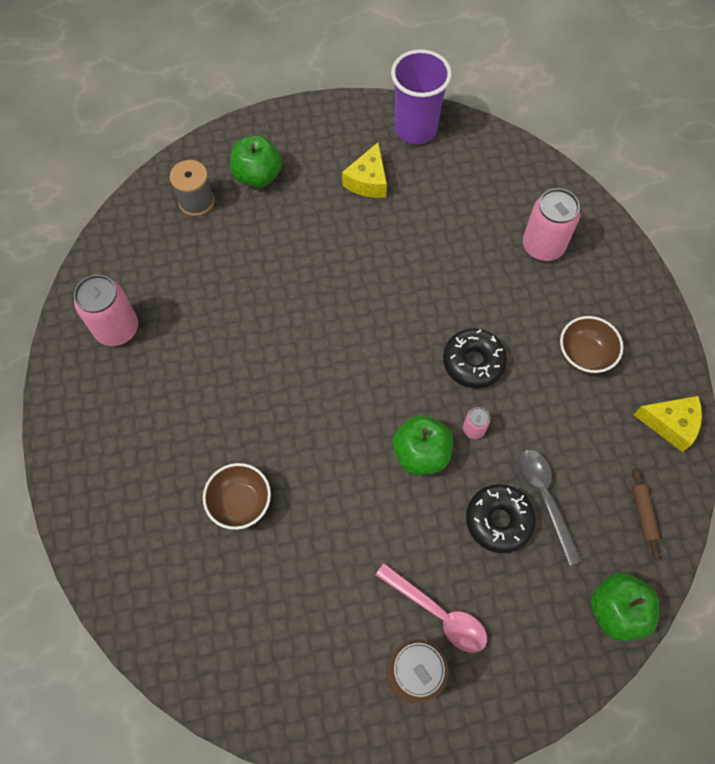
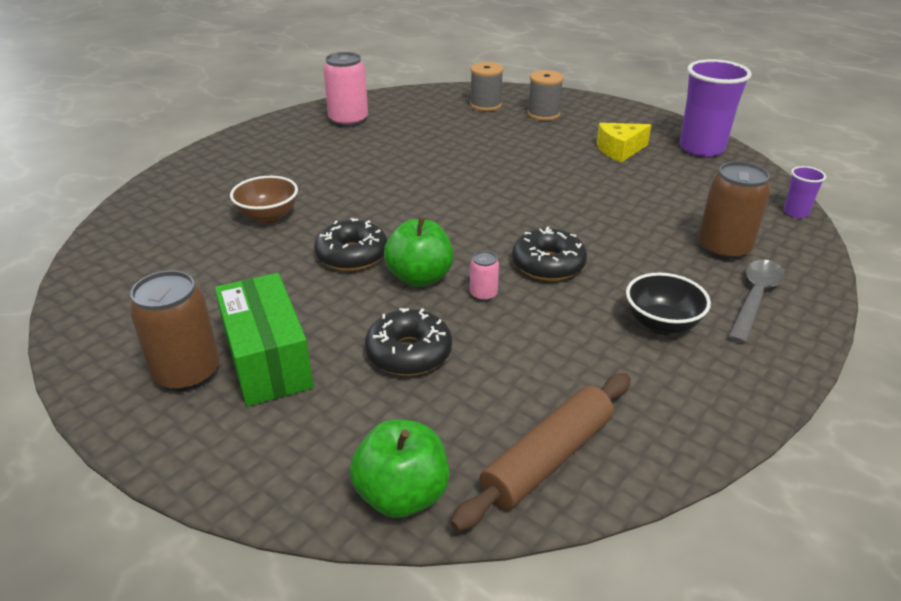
camera: 50 degrees right, 30 degrees down
(258, 176) = (543, 114): green apple -> grey spool
(353, 478) = (352, 255): none -> black donut
(438, 613) = (267, 360): pink spoon -> green box
(541, 165) = (795, 212): none -> purple cup
(543, 246) = (723, 249): pink can -> brown can
(544, 498) = (470, 372): grey spoon -> grey spoon (755, 298)
(584, 355) = (661, 324): brown bowl -> black bowl
(643, 514) = (548, 458): brown rolling pin -> brown rolling pin, size x1.95
(670, 424) = (686, 426): yellow cheese -> none

